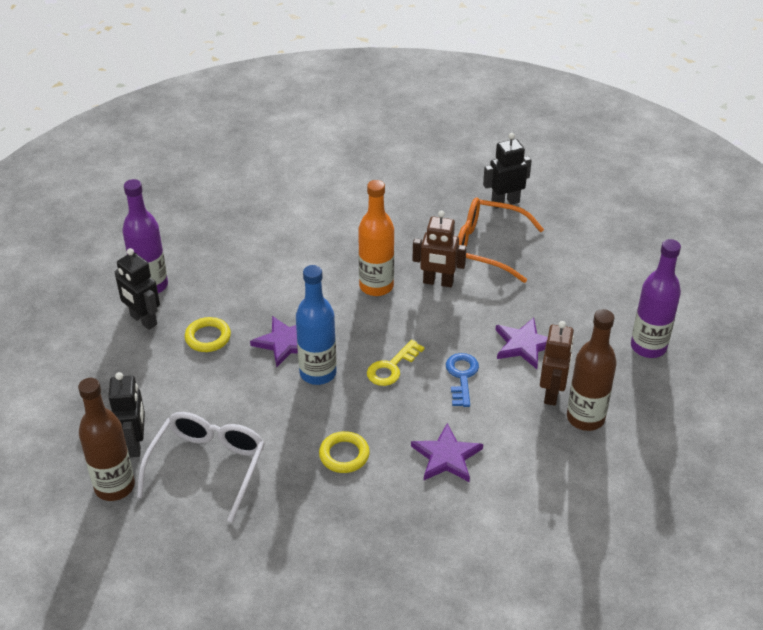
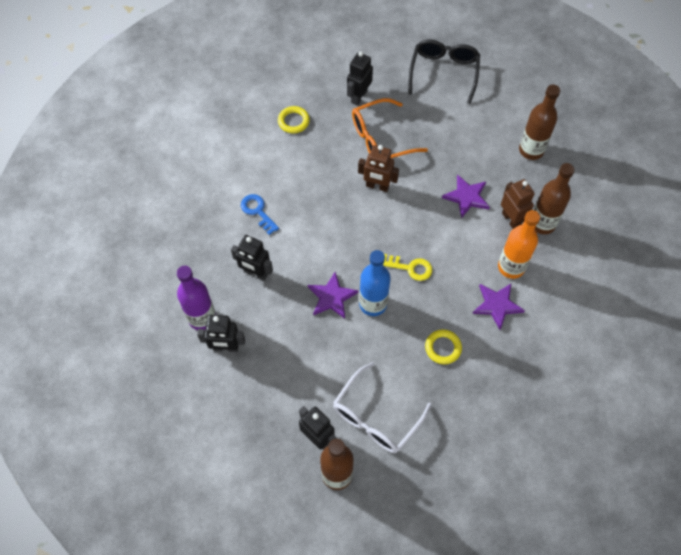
camera: 40 degrees left, 20 degrees up
(208, 337) = (281, 329): yellow ring -> yellow ring (293, 121)
(208, 466) = (376, 417): white glasses -> white glasses turned 120 degrees counterclockwise
(238, 281) = (255, 273): none -> black robot
(376, 286) = (344, 215): orange bottle -> orange bottle (511, 267)
(391, 367) = (410, 268): yellow key -> yellow key turned 75 degrees counterclockwise
(438, 282) = (377, 186): brown robot -> brown robot turned 45 degrees clockwise
(462, 376) = (454, 245): blue key -> blue key (258, 211)
(622, 229) = (444, 72): none -> black glasses
(648, 347) = (531, 150): purple bottle -> brown bottle

